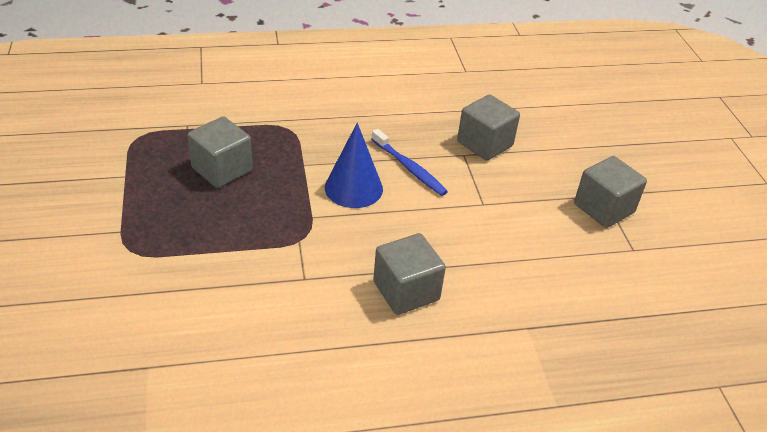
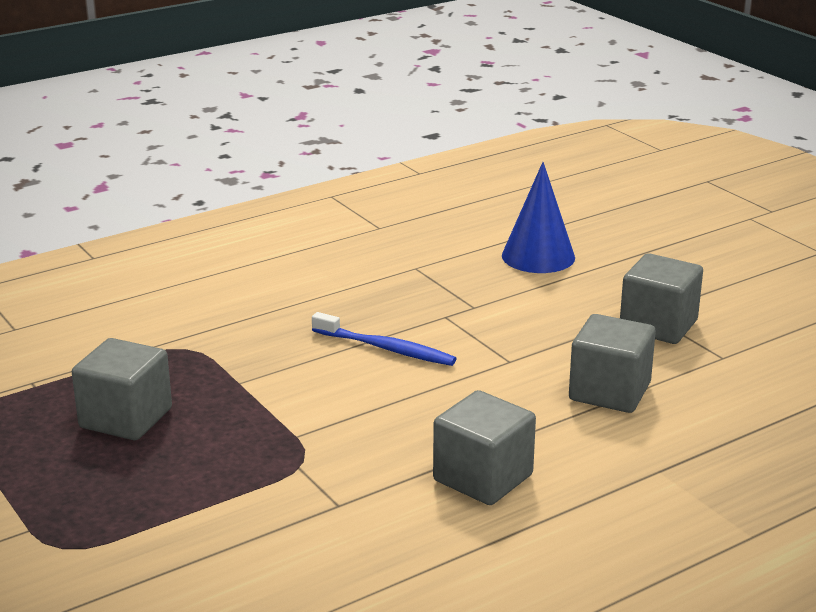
camera: 20 degrees left, 15 degrees down
(353, 188) = (328, 389): blue cone -> blue cone (538, 256)
(484, 144) = (463, 298): grey cube -> grey cube (609, 392)

